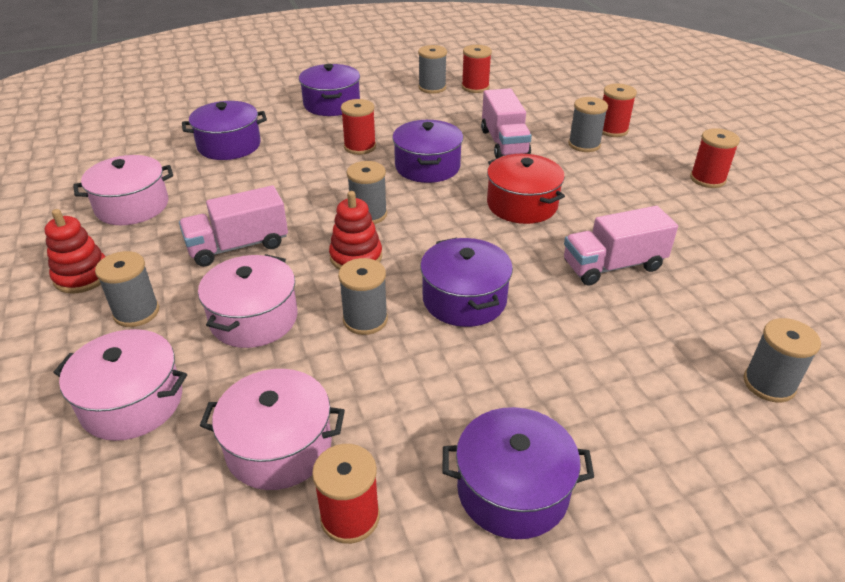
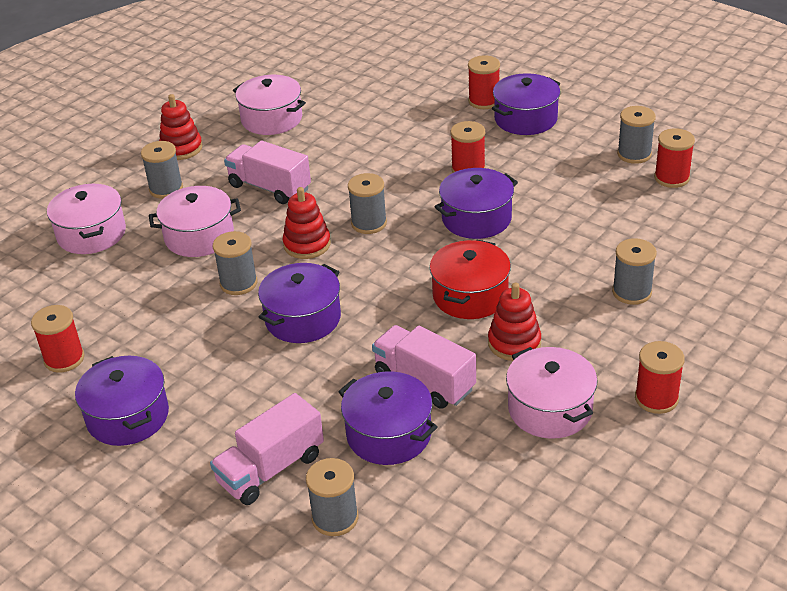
camera: 60 degrees right, 0 degrees up
(229, 145) = (395, 110): purple pot -> purple pot (389, 434)
(279, 446) = (97, 306): pink pot -> pink pot (550, 409)
(504, 143) = (573, 242): pink truck -> pink truck (271, 469)
(599, 208) = (514, 343): none -> red stacking toy
(612, 130) = (690, 300): red spool -> red spool (484, 101)

